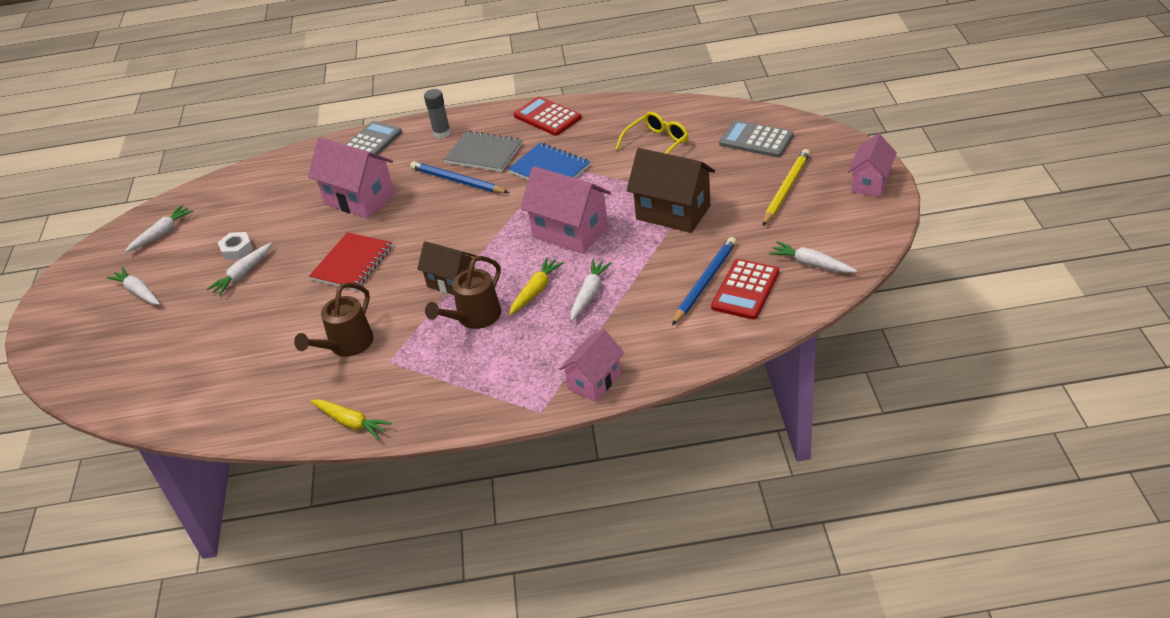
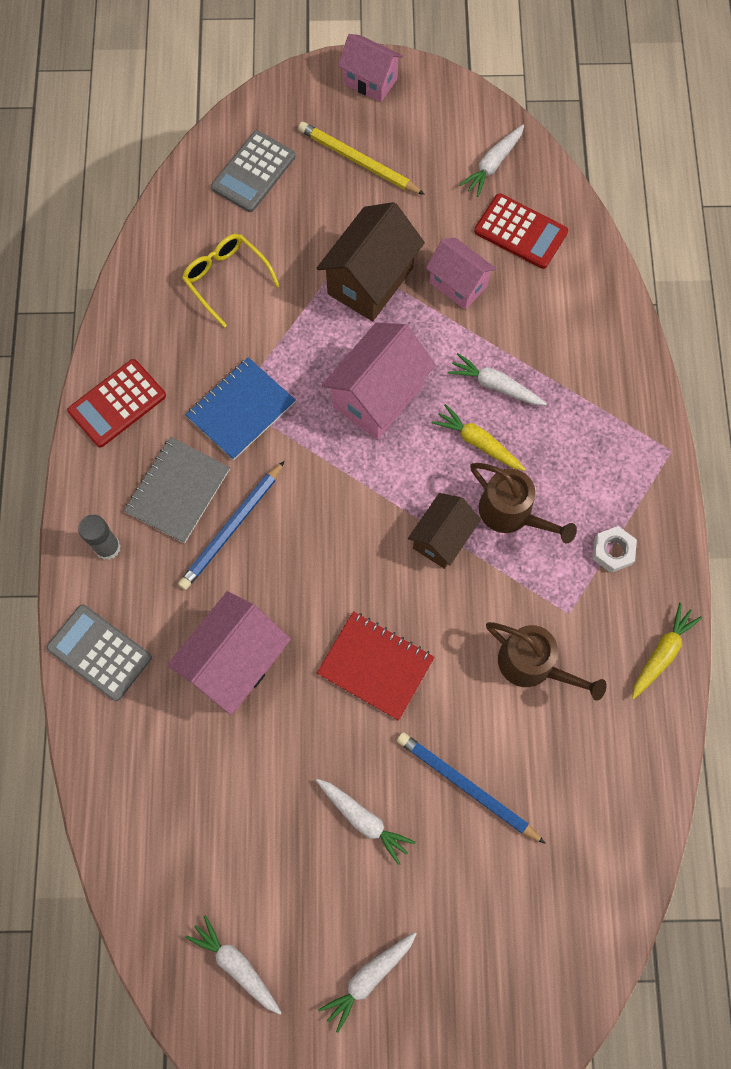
camera: 90 degrees left, 30 degrees up
(237, 250) = (306, 836): white nut -> white nut (612, 551)
(594, 381) = (634, 394): pink house -> pink house (458, 284)
(704, 282) = (500, 268): blue pencil -> blue pencil (466, 787)

